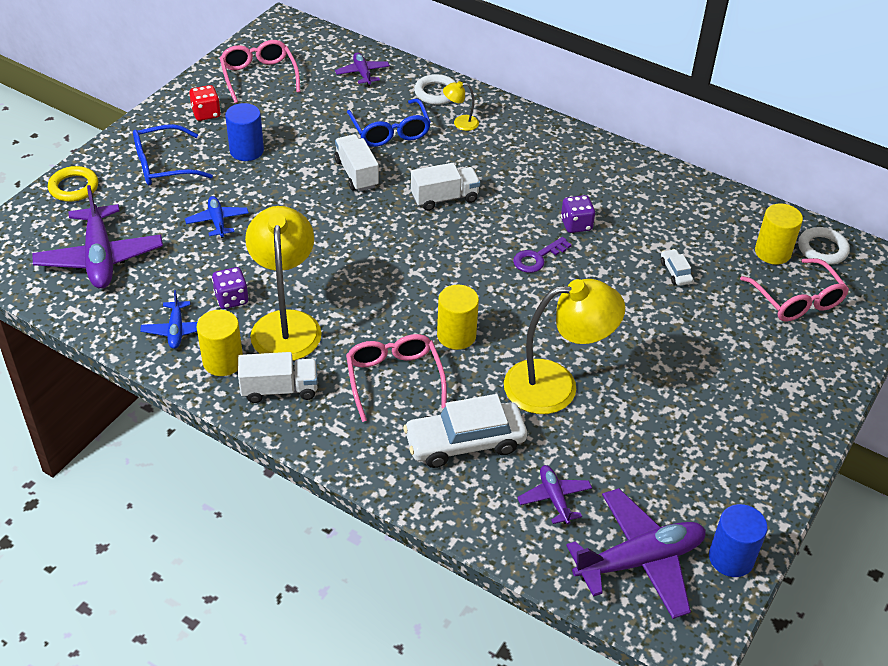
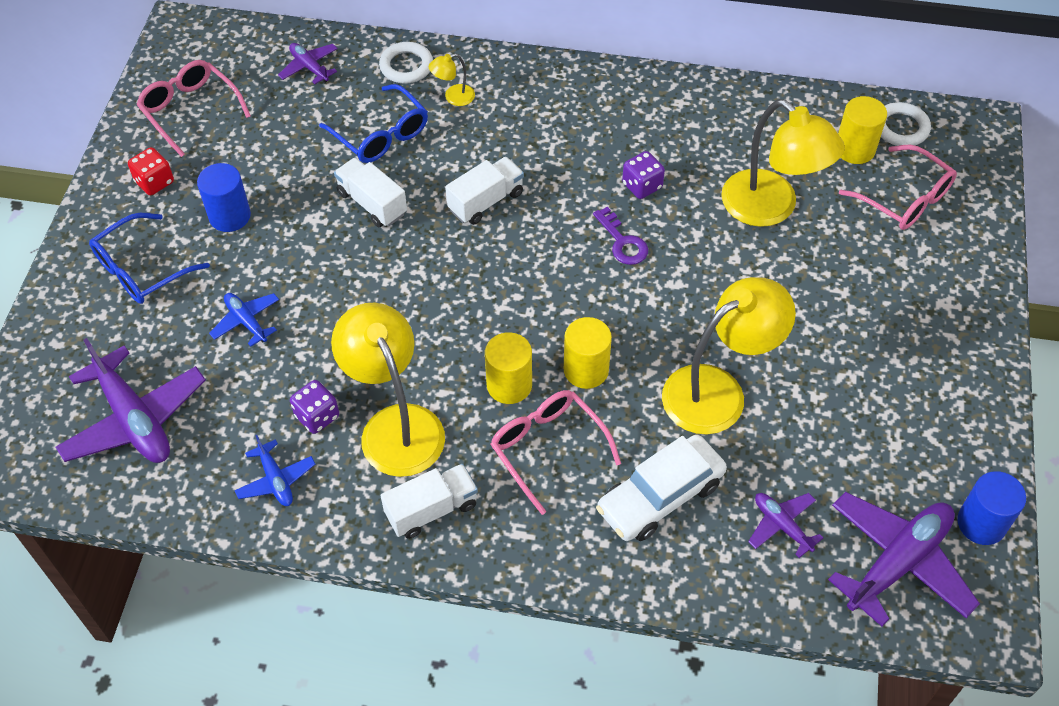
camera: 20 degrees left, 10 degrees up
(74, 187) = (49, 337): yellow ring -> none
(223, 361) = (350, 499): yellow cylinder -> yellow cylinder (509, 385)
(537, 258) = (622, 242): purple key -> purple key turned 60 degrees counterclockwise
(675, 272) = (771, 208): white car -> yellow lamp

